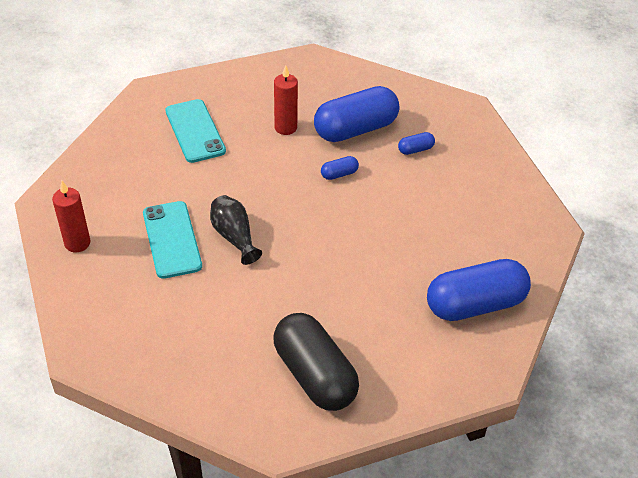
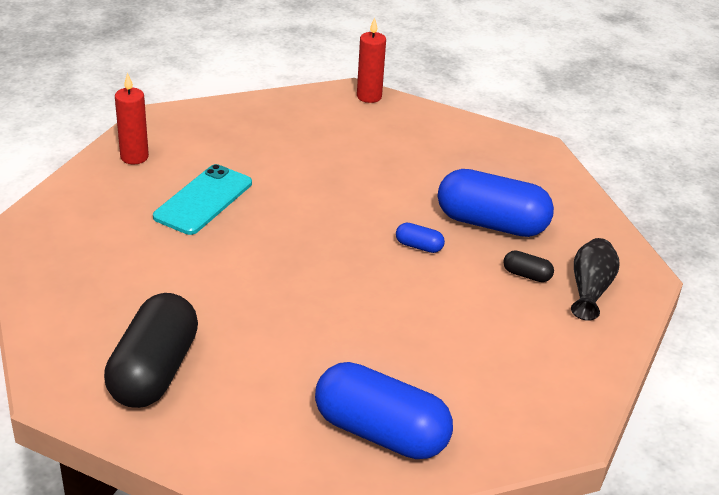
camera: 45 degrees right, 10 degrees down
(195, 131) = (343, 140): turquoise phone -> none
(234, 237) = (253, 231): black vase -> black vase (590, 290)
(285, 127) = (426, 183): red candle -> red candle (369, 96)
(415, 149) = (526, 275): blue capsule -> black capsule

